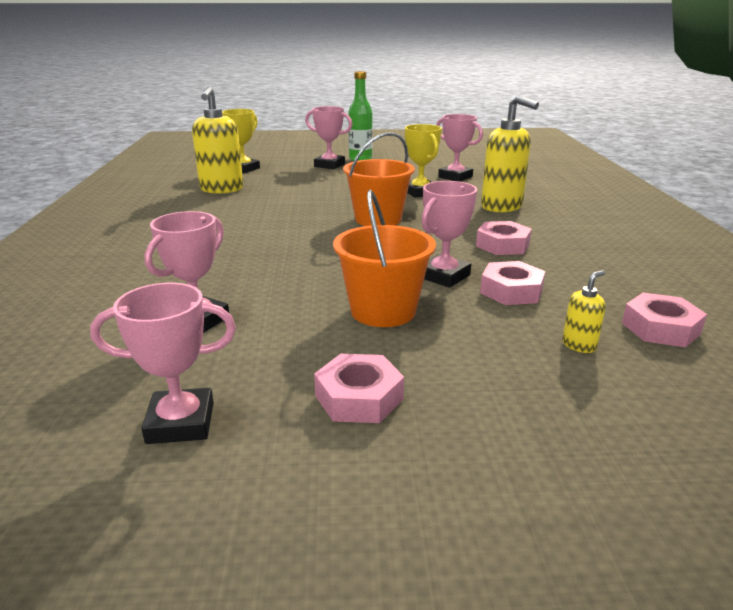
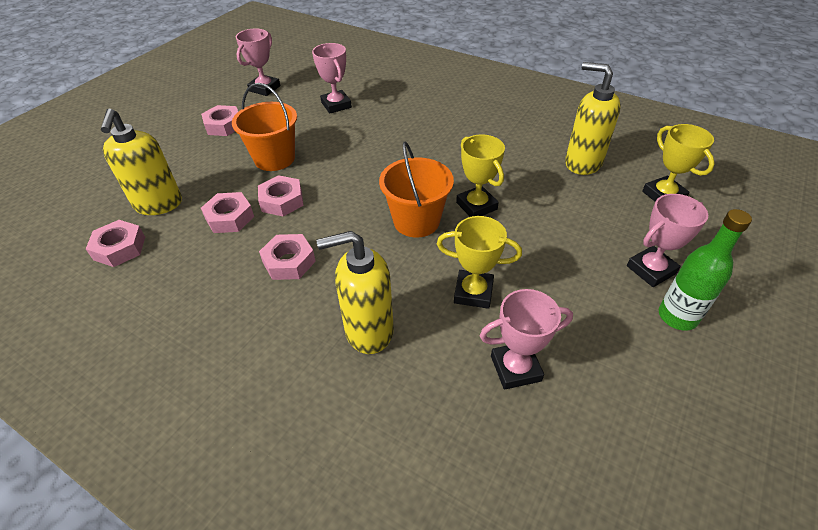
camera: 125 degrees right, 20 degrees up
(328, 207) = (476, 206): none -> yellow trophy
(444, 276) = (282, 201): pink trophy -> pink nut
(579, 345) = (158, 204): yellow soap dispenser -> yellow soap dispenser, size x2.22

